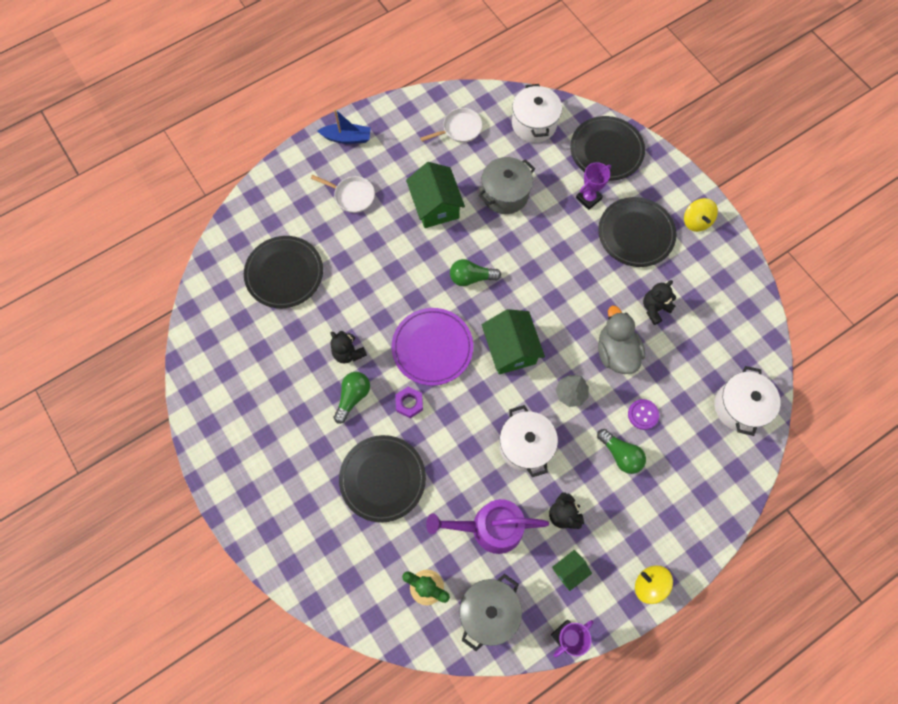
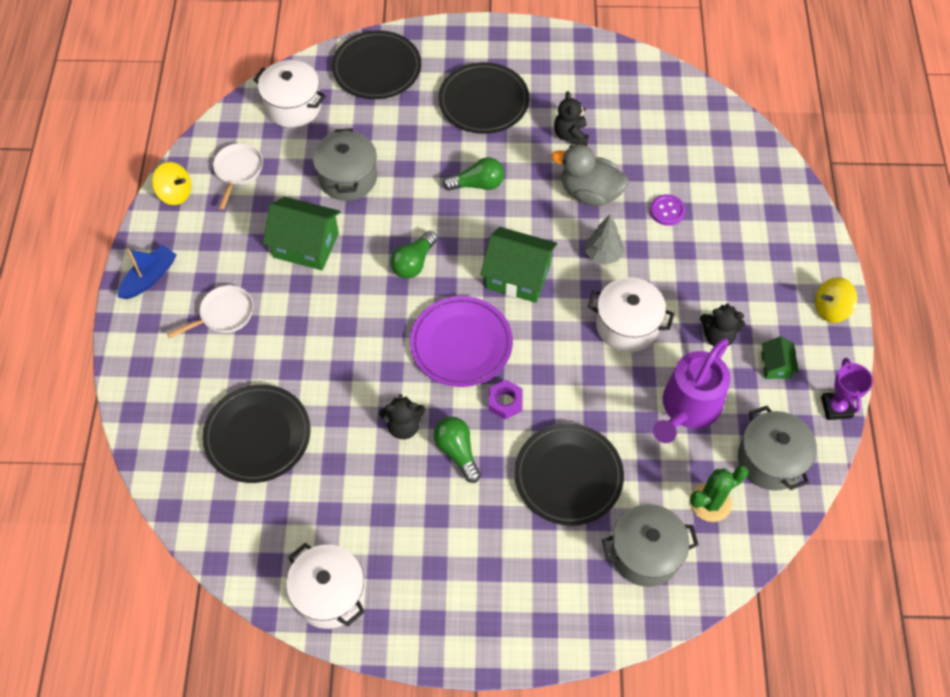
camera: 55 degrees left, 10 degrees down
(359, 565) = (645, 553): none -> grey pot
(588, 198) = (414, 114): purple trophy -> none
(620, 454) = (693, 253): green light bulb -> green light bulb (477, 184)
(696, 221) = (511, 49): yellow spinning top -> yellow spinning top (175, 193)
(739, 406) = (714, 134): white pot -> white pot (330, 594)

